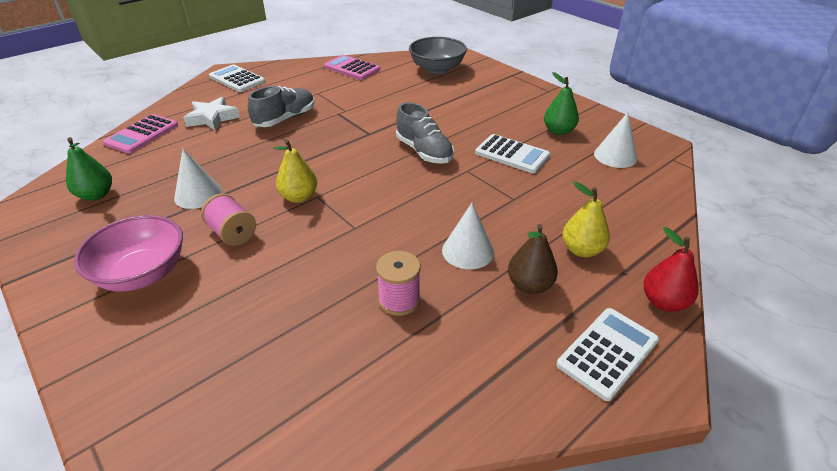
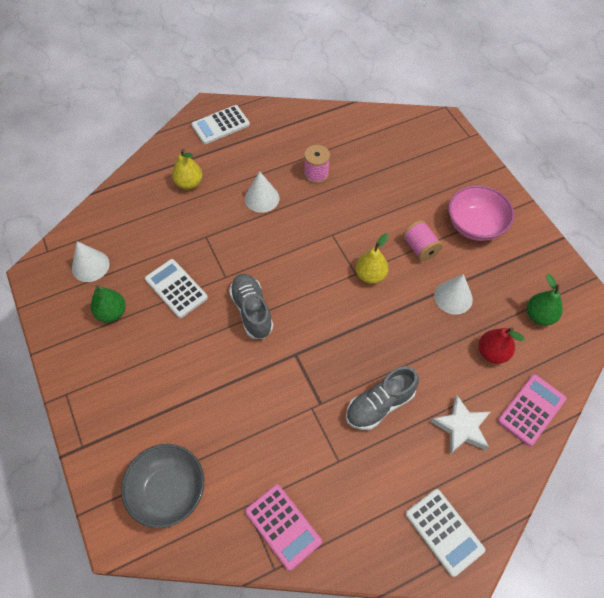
camera: 165 degrees left, 20 degrees up
(529, 285) = (237, 167): brown pear -> none
(663, 302) = (170, 142): red pear -> red pear (492, 352)

